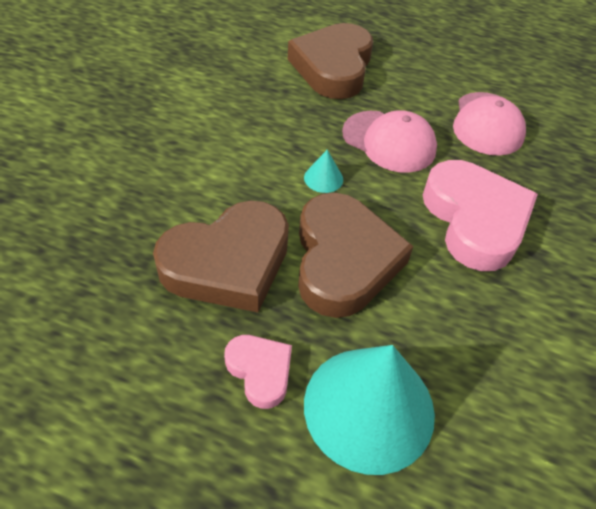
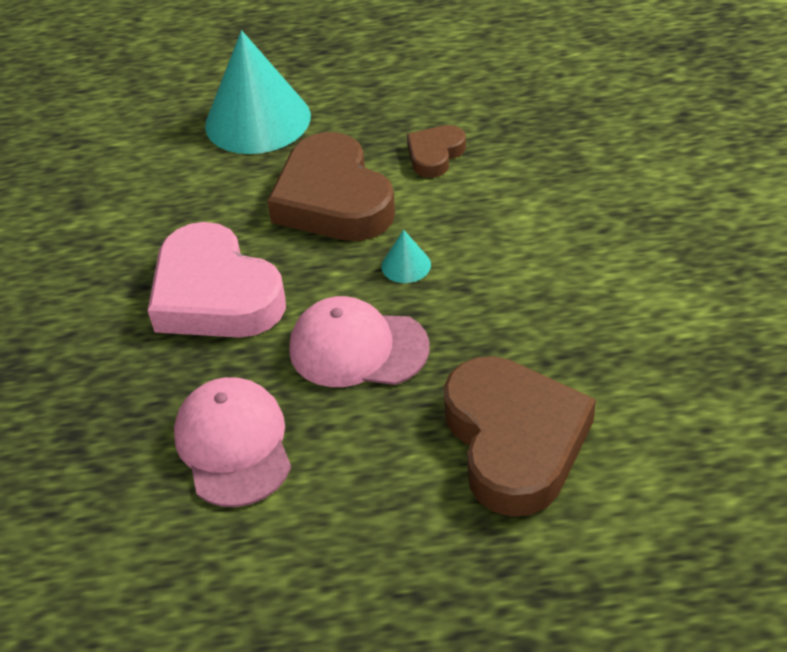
camera: 160 degrees right, 5 degrees down
(228, 263) = (435, 155): brown heart -> brown heart, size x0.50
(260, 371) = (350, 107): pink heart -> none

